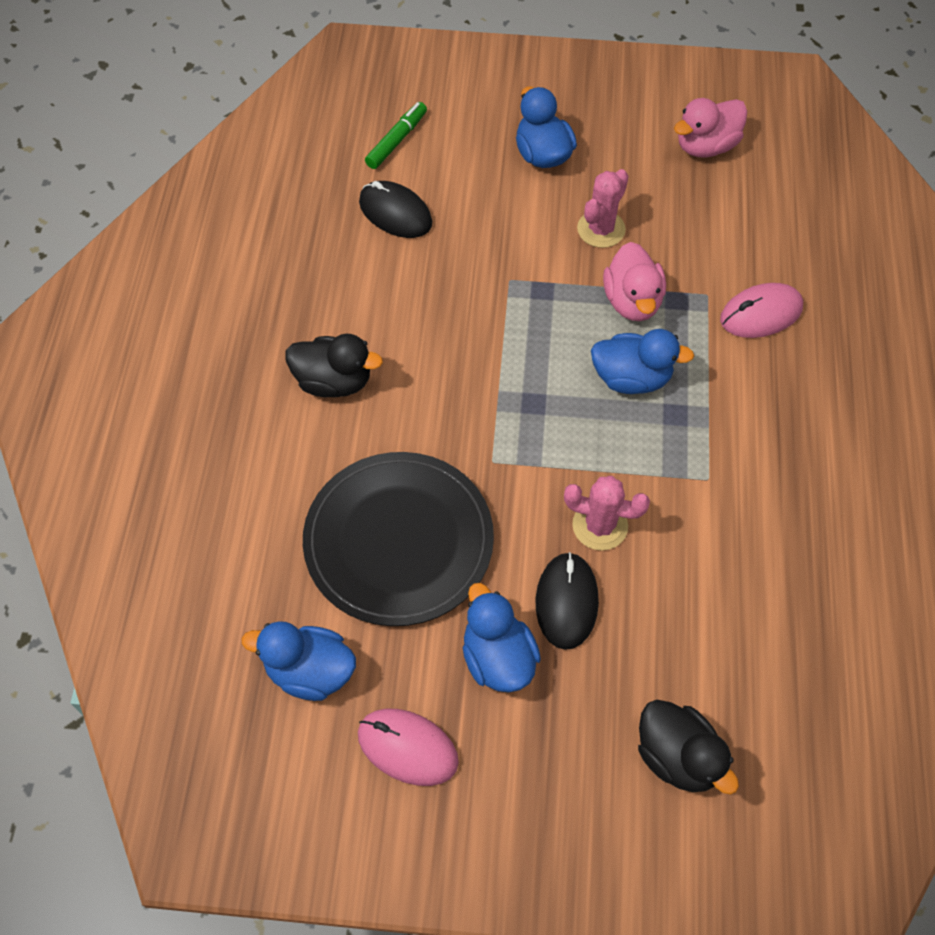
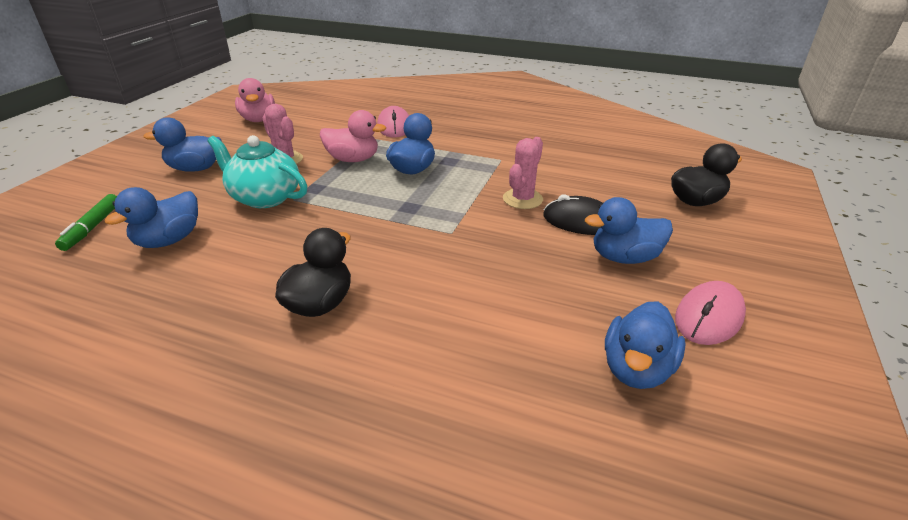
camera: 75 degrees left, 25 degrees down
(395, 213) = (169, 240): black mouse -> blue duck
(396, 141) = (92, 227): green marker -> green marker turned 135 degrees counterclockwise
(399, 541) = (508, 291): black plate -> none
(503, 251) = (264, 197): none -> turquoise teapot

